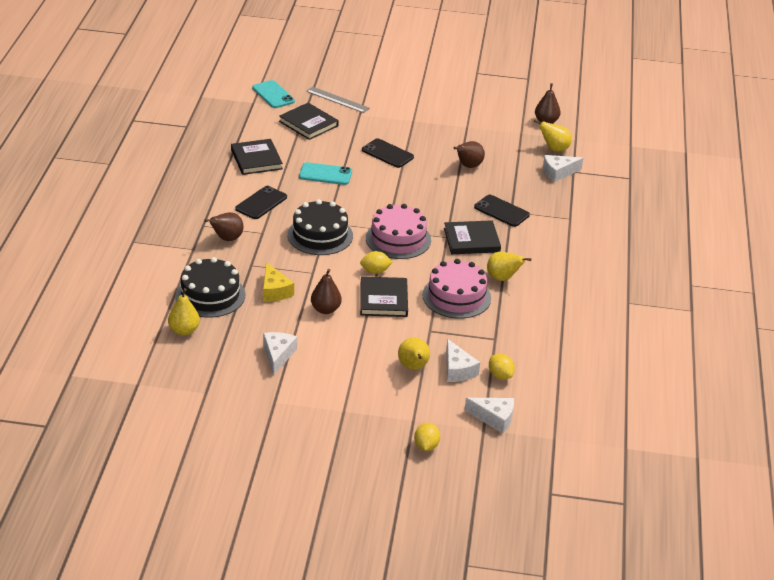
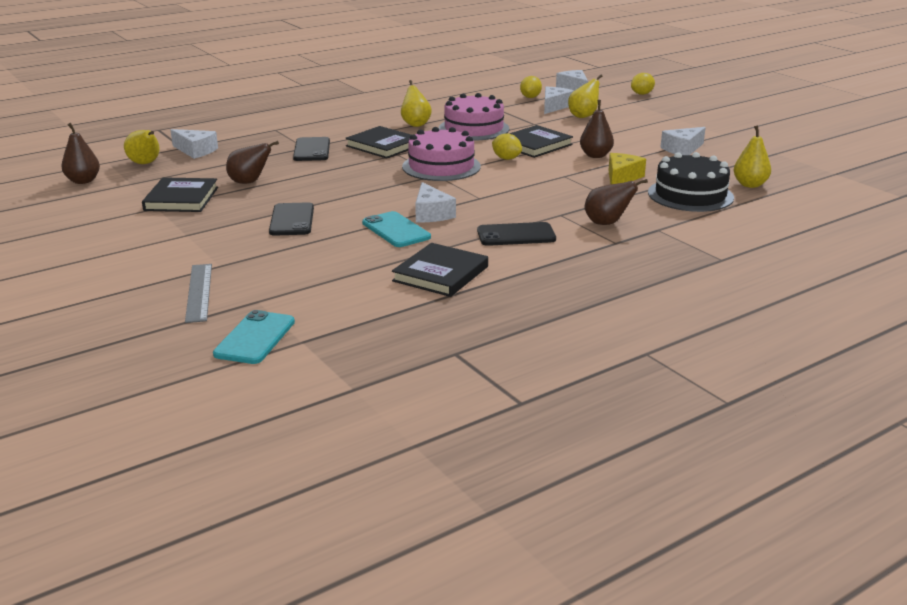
camera: 130 degrees left, 10 degrees down
(308, 123) = (298, 282): black book -> black book (181, 199)
(320, 235) = (506, 193): black cake -> none
(330, 195) = (431, 214): none -> white cheese

